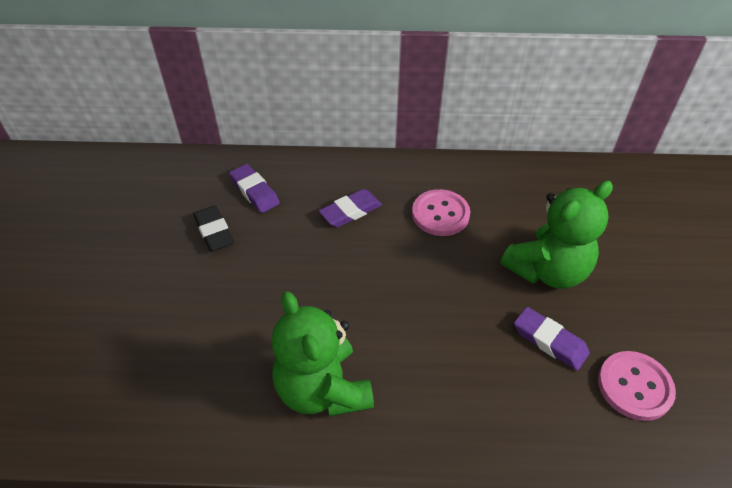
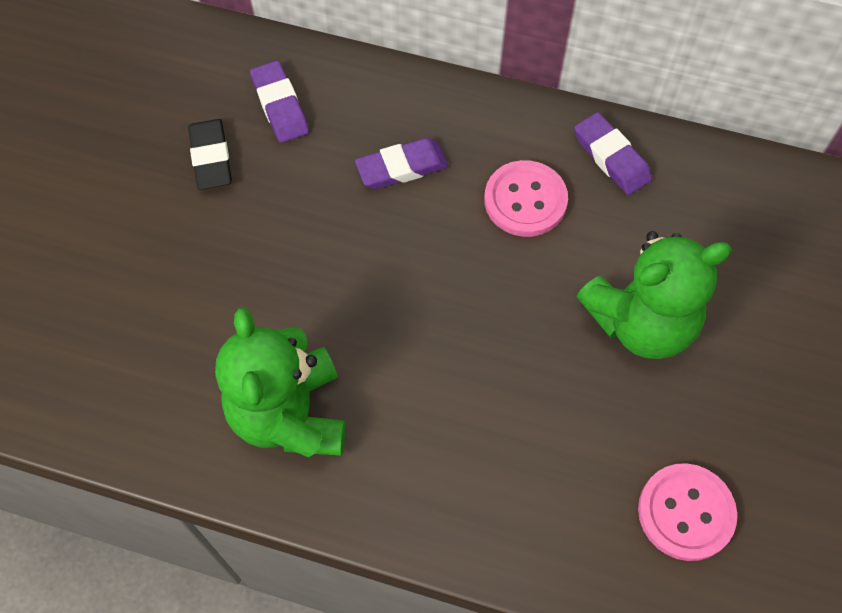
camera: 15 degrees right, 15 degrees up
(549, 341) = (600, 424): purple eraser -> purple eraser (611, 157)

